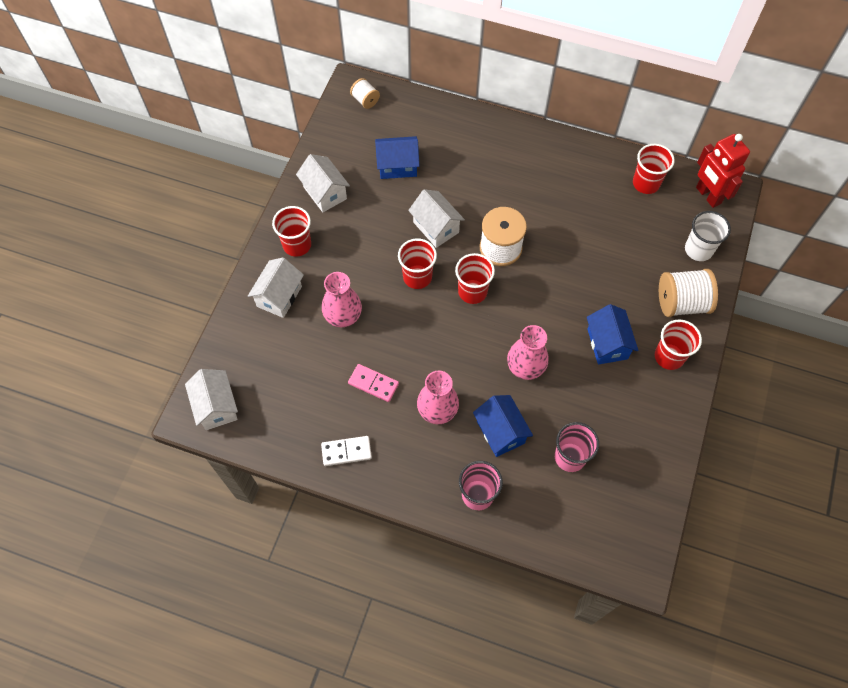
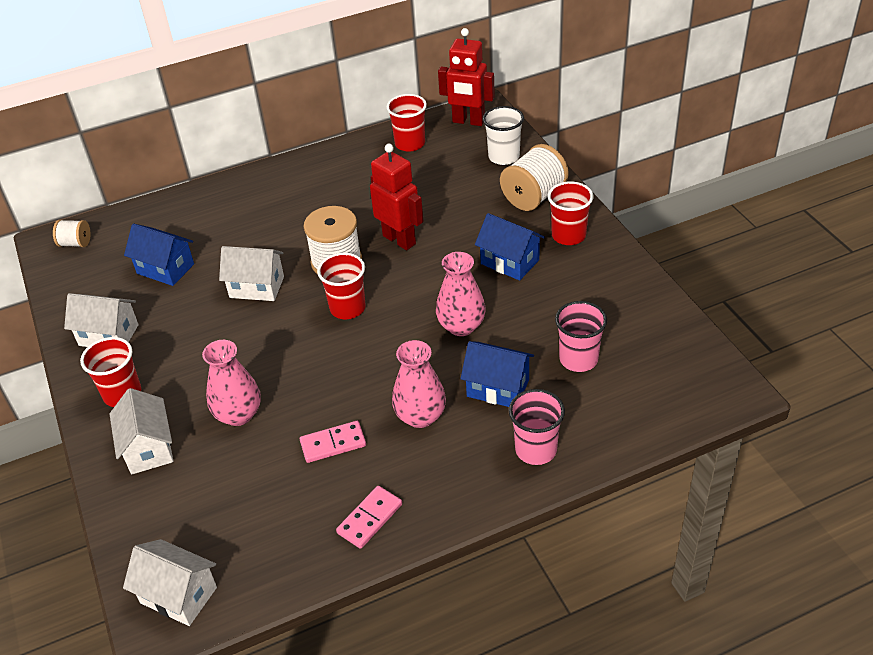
camera: 40 degrees left, 20 degrees down
(346, 452) = (370, 519): white domino -> pink domino
(397, 166) = (165, 269): blue house -> blue house turned 75 degrees clockwise
(417, 277) = (281, 333): red cup -> none
(556, 263) = (399, 240): none -> red robot

